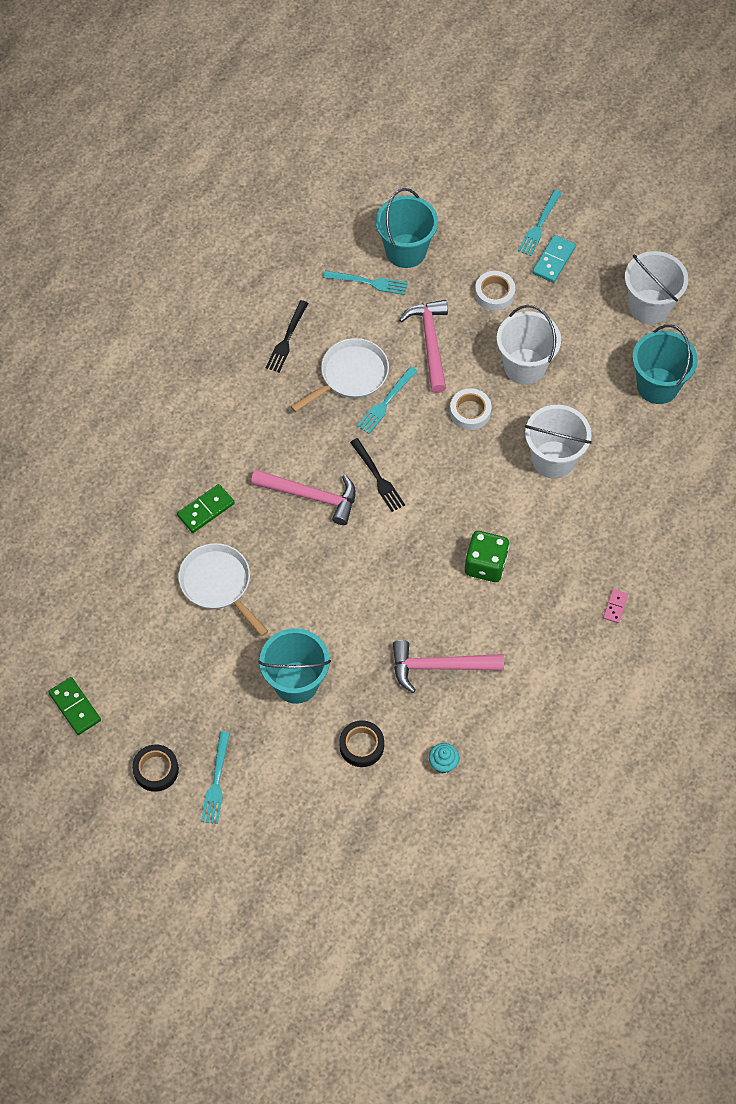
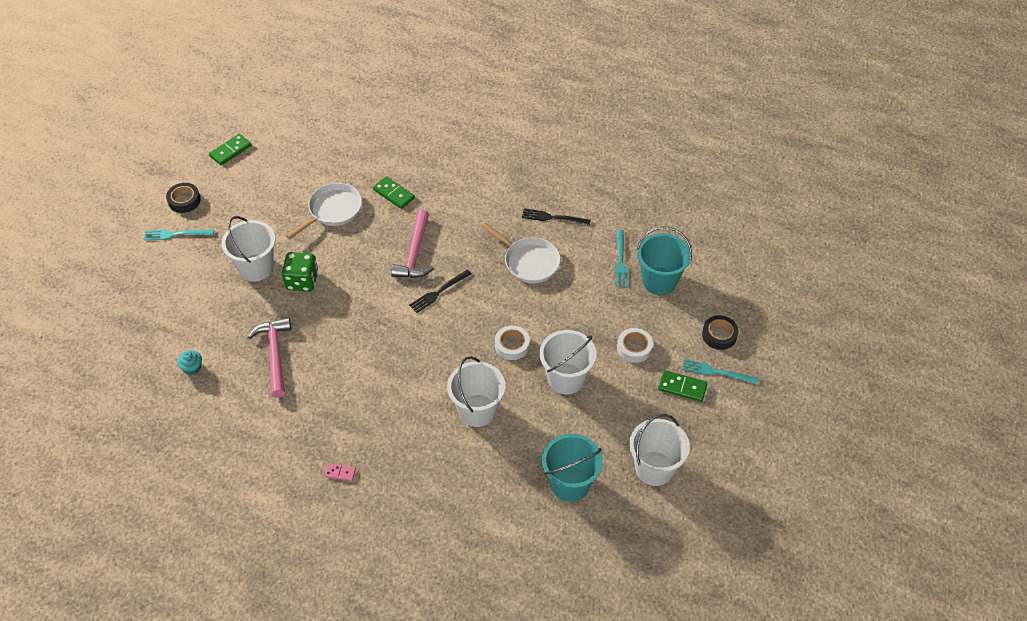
camera: 80 degrees right, 10 degrees down
(296, 682) = (256, 267): turquoise bucket -> white bucket
(361, 746) = (205, 314): black tape -> black tape (719, 335)
(386, 402) = (509, 288): turquoise fork -> none
(430, 343) = (573, 309): pink hammer -> none
(485, 565) = (369, 374): green dice -> green dice (302, 281)
(553, 260) = (682, 387): turquoise domino -> green domino

